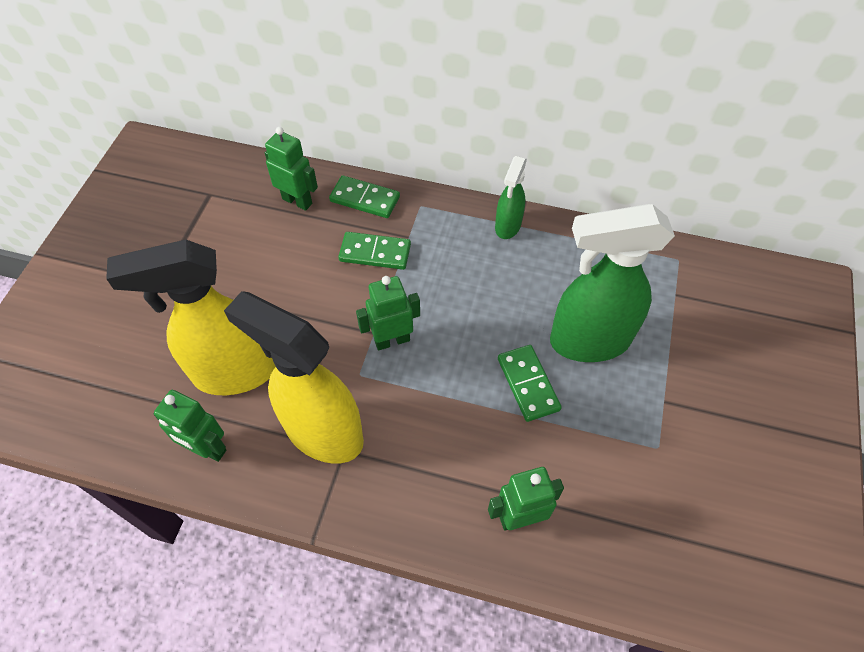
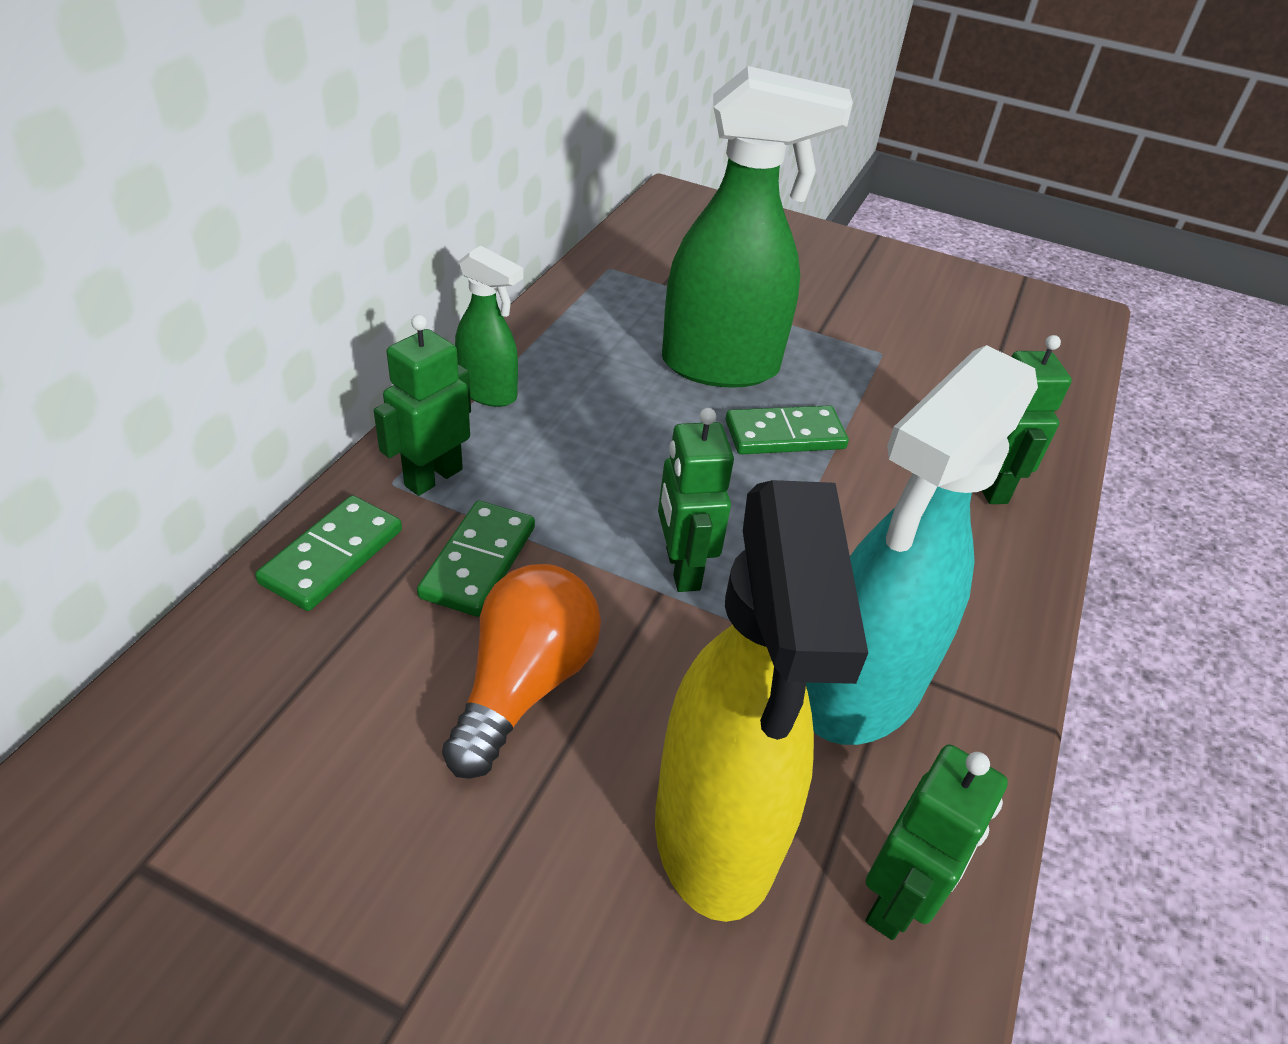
camera: 85 degrees left, 15 degrees down
(297, 201) = (274, 670): green robot -> green robot (433, 477)
(304, 287) = (524, 684): none -> orange light bulb
(322, 432) = (859, 692): yellow spray bottle -> turquoise spray bottle
(588, 341) = (722, 367): green spray bottle -> green spray bottle turned 90 degrees counterclockwise

